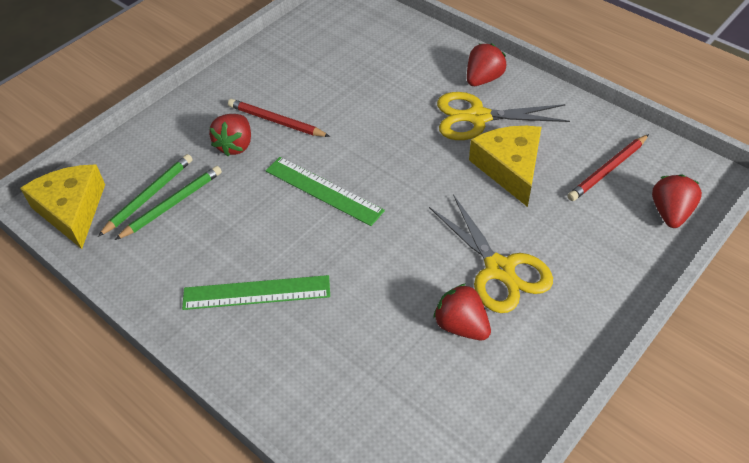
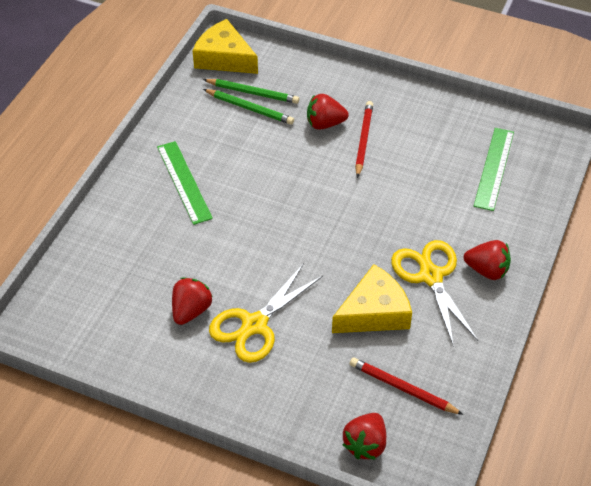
camera: 70 degrees right, 0 degrees up
(72, 210) = (224, 58): yellow cheese -> yellow cheese turned 105 degrees counterclockwise
(323, 190) = (297, 192): green ruler -> green ruler (494, 168)
(670, 213) = (365, 444): red strawberry -> red strawberry turned 120 degrees clockwise

